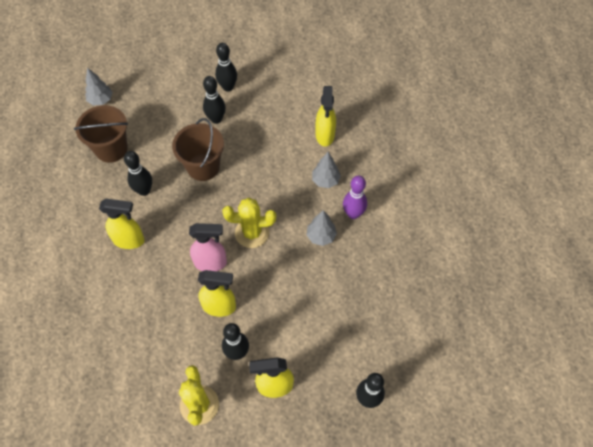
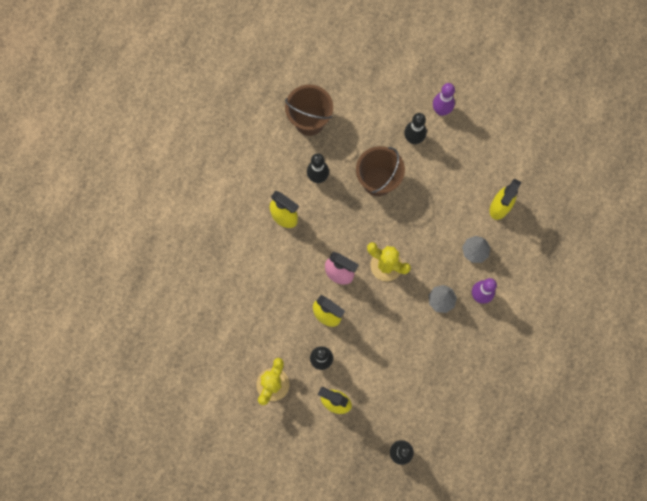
camera: 30 degrees right, 15 degrees up
(101, 100) = (323, 65): grey tree -> none
(228, 87) = (441, 110): black bowling pin -> purple bowling pin

